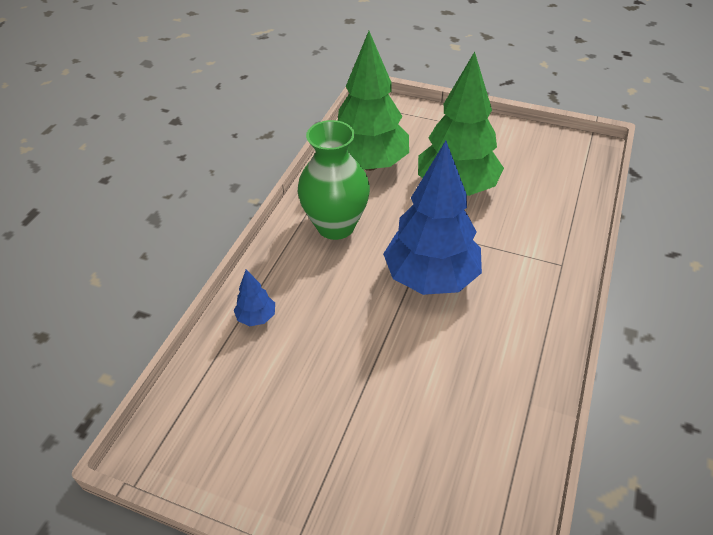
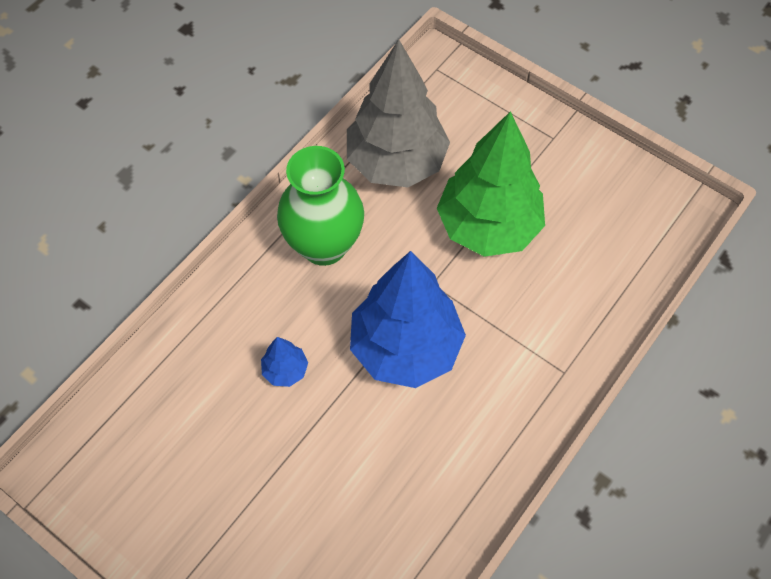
camera: 15 degrees right, 15 degrees up
(256, 317) = (198, 345): blue tree -> blue tree (285, 370)
(369, 164) = (396, 162): green tree -> grey tree

